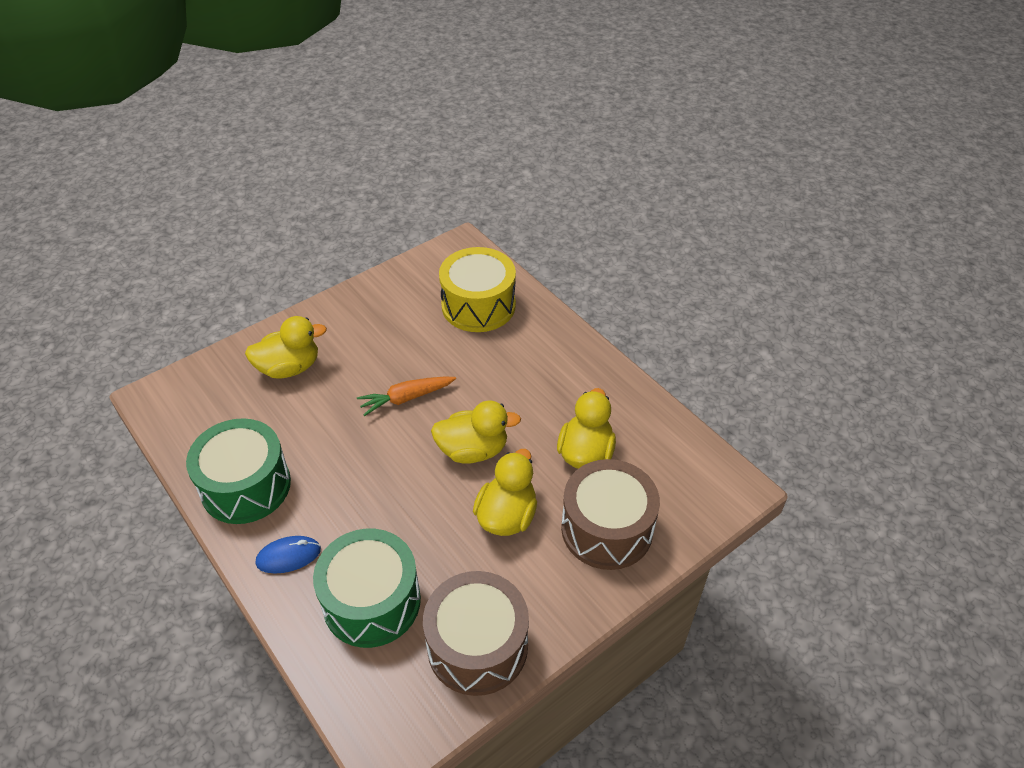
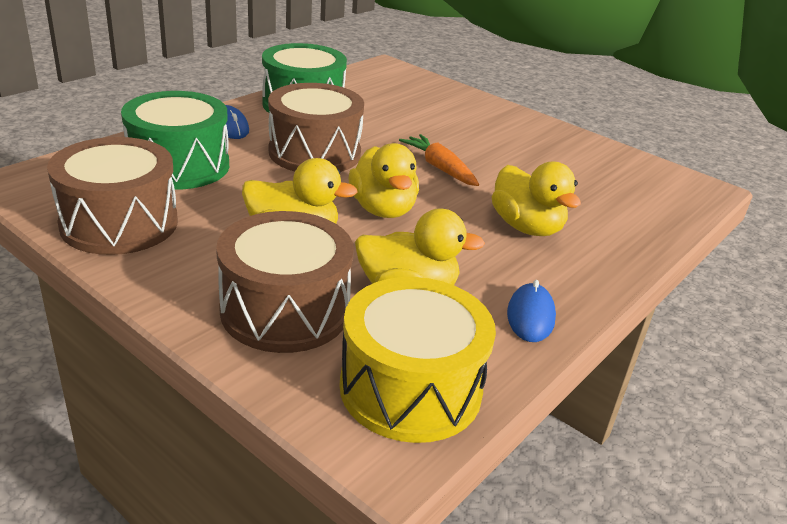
camera: 75 degrees right, 15 degrees down
(289, 368) = (448, 111): yellow duck -> yellow duck (526, 227)
(361, 487) = (315, 153): none -> brown drum
(478, 305) = (611, 203): yellow drum -> yellow drum (410, 388)
(616, 393) = (530, 316): none -> blue mouse

